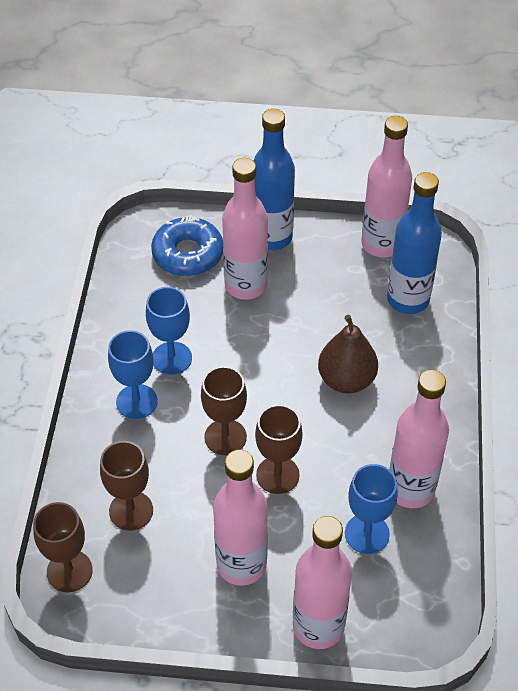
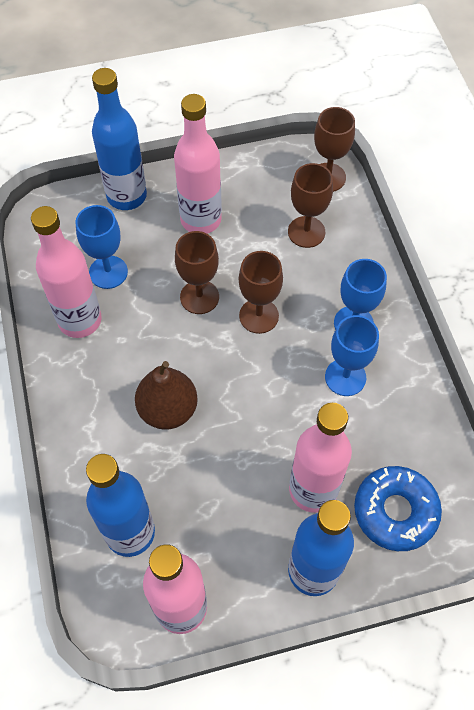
camera: 160 degrees right, 10 degrees up
(318, 626) = (126, 196): pink bottle -> blue bottle

